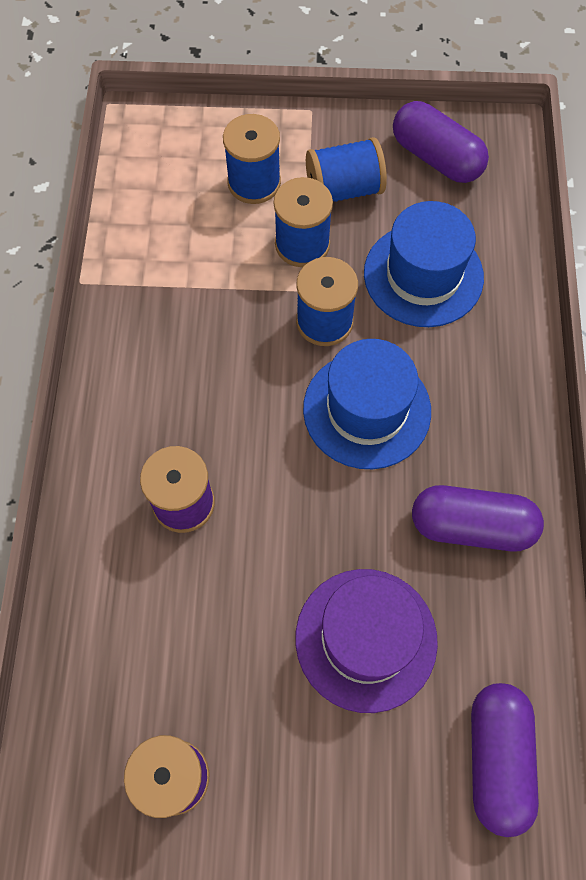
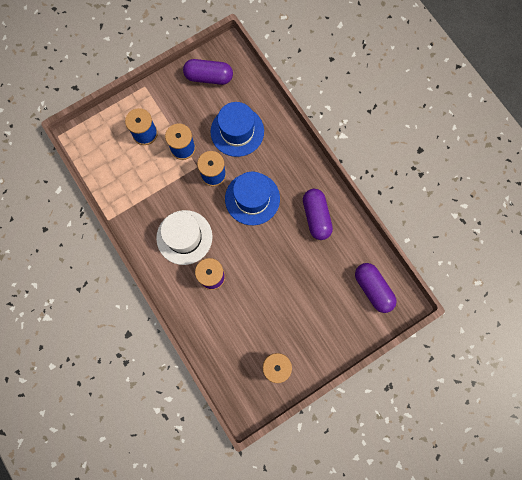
camera: 35 degrees left, 10 degrees up
(188, 397) = (184, 237): none -> white hat
(344, 189) = (182, 114): blue spool -> none
(366, 639) = (307, 280): purple hat -> none
(471, 526) = (316, 217): purple capsule -> purple capsule turned 75 degrees counterclockwise

